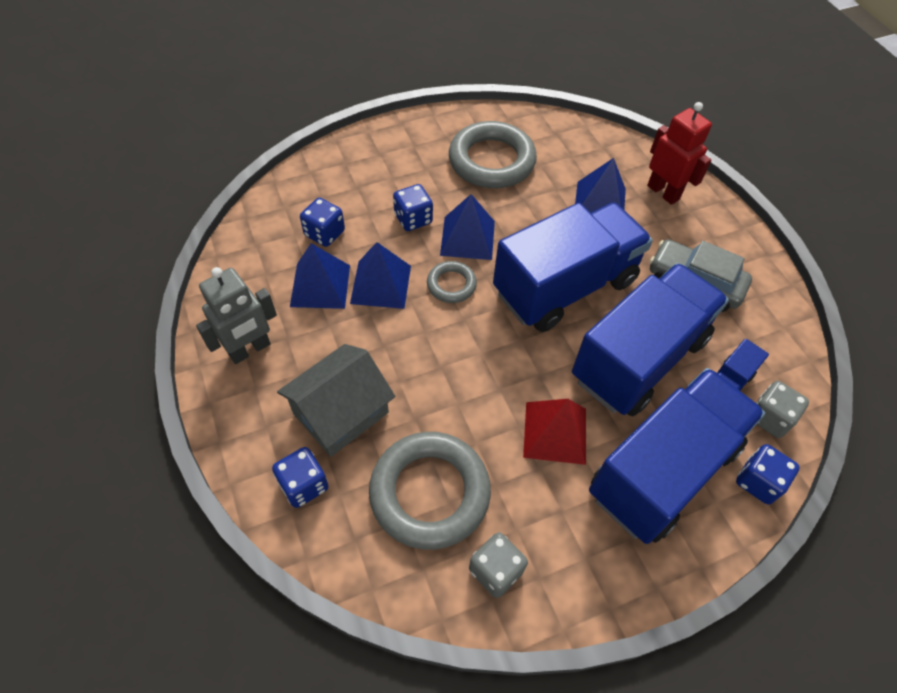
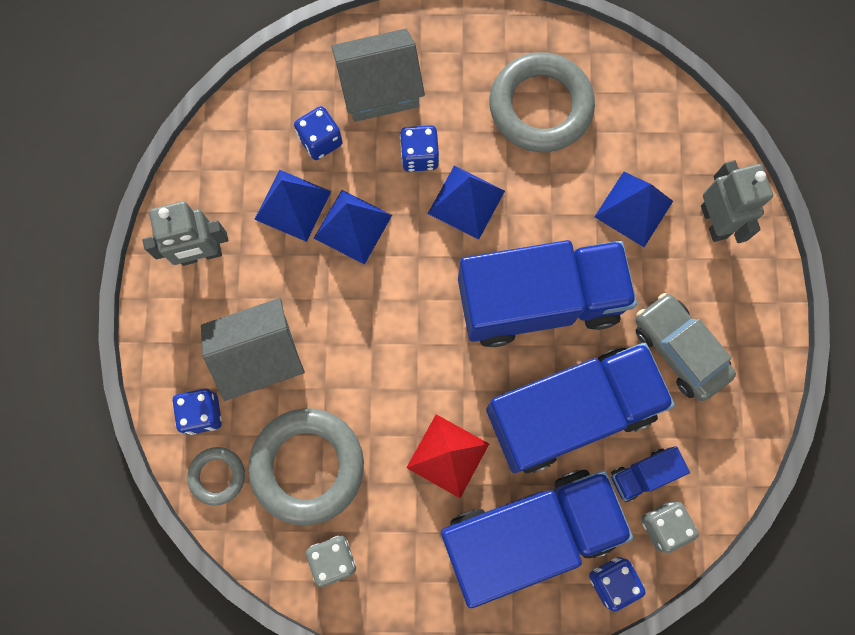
camera: 25 degrees right, 20 degrees up
(358, 185) = (379, 88): none -> grey house
(451, 285) = (423, 254): grey ring -> grey ring (217, 476)
(663, 192) = (714, 222): red robot -> grey robot

